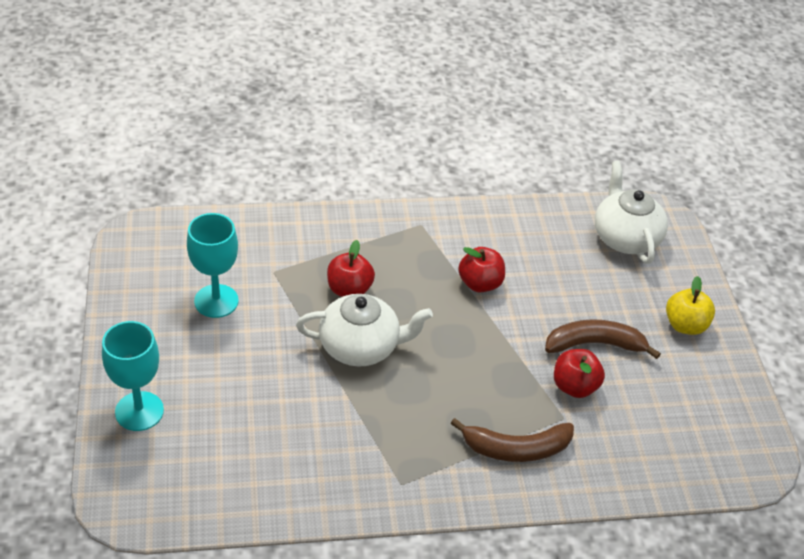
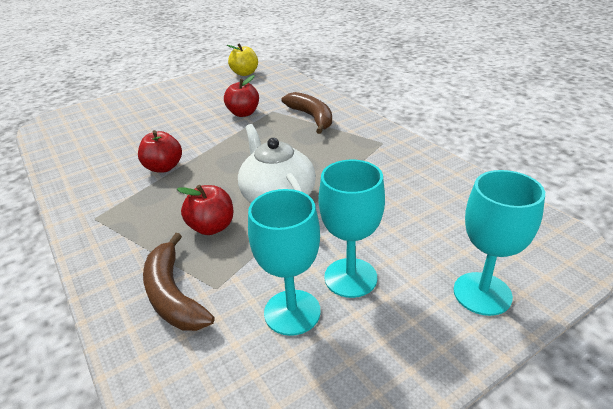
camera: 110 degrees left, 10 degrees down
(220, 346) = (350, 277): none -> turquoise goblet
(594, 344) = (200, 115): brown banana -> brown banana (173, 295)
(625, 237) = (80, 128): white teapot -> none
(685, 325) = (163, 96): yellow apple -> yellow apple (245, 73)

